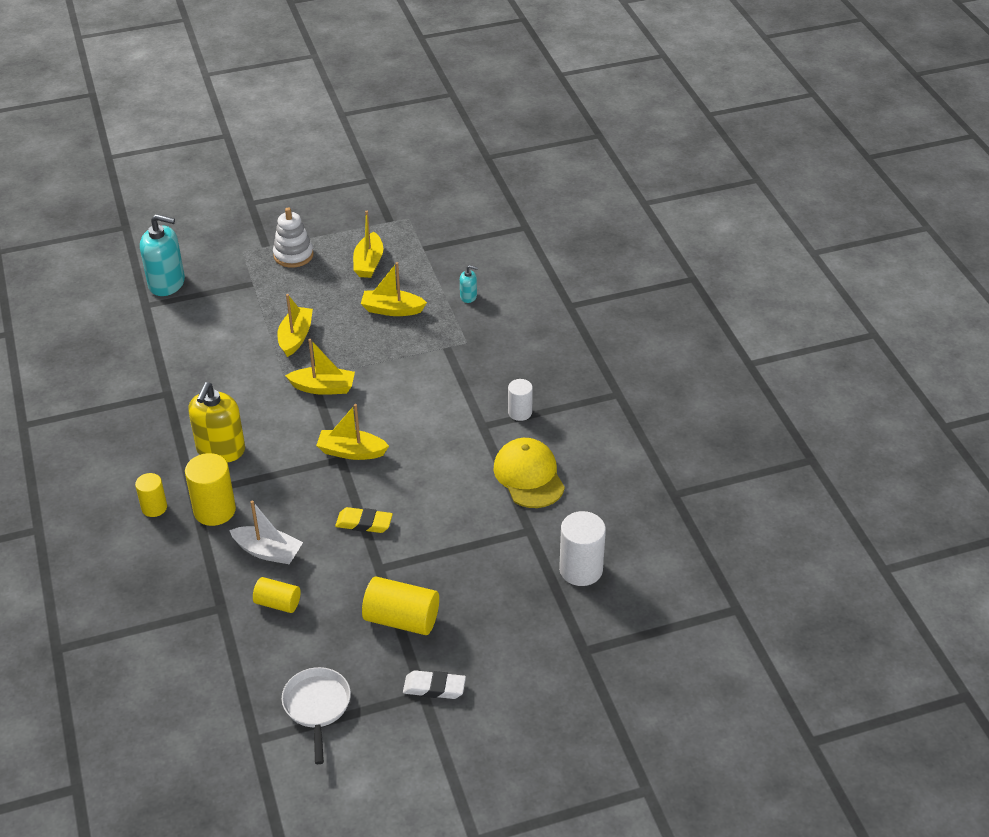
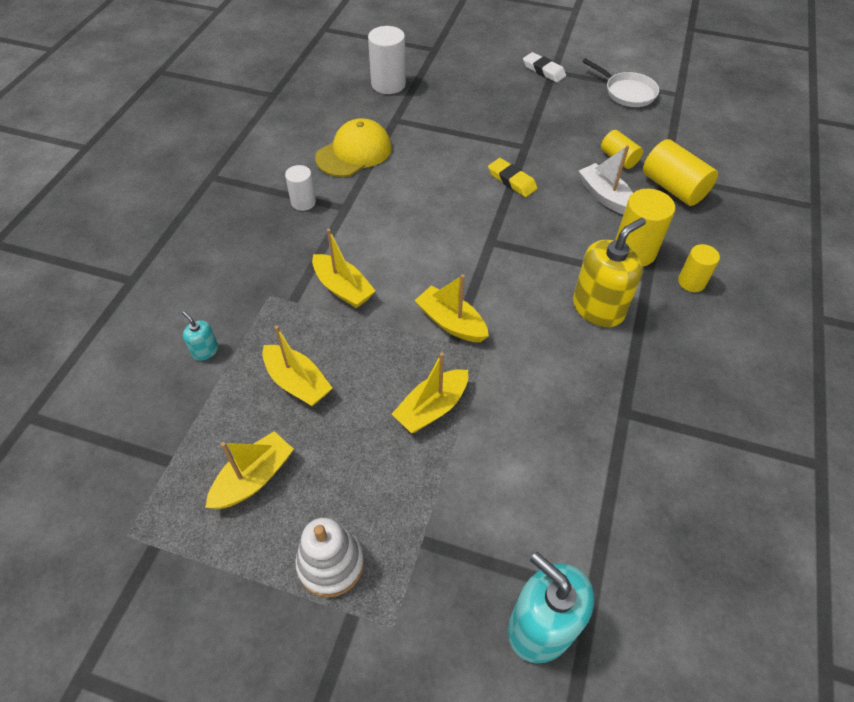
camera: 145 degrees left, 10 degrees up
(317, 706) = (627, 92): white pan -> white pan turned 75 degrees counterclockwise
(351, 452) = (476, 242): yellow boat -> yellow boat (343, 288)
(401, 619) = (534, 111): yellow cylinder -> yellow cylinder (673, 188)
(529, 476) = (354, 152): yellow cap -> yellow cap turned 150 degrees counterclockwise

